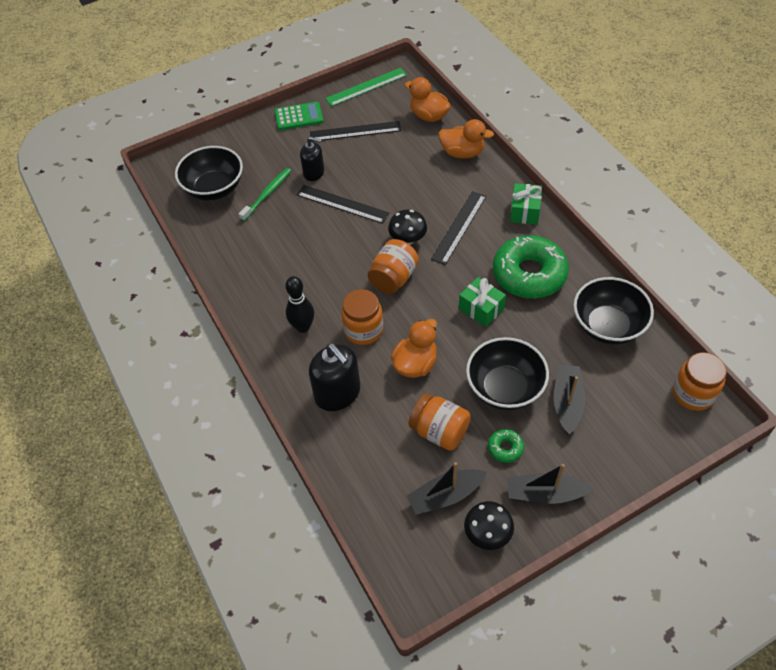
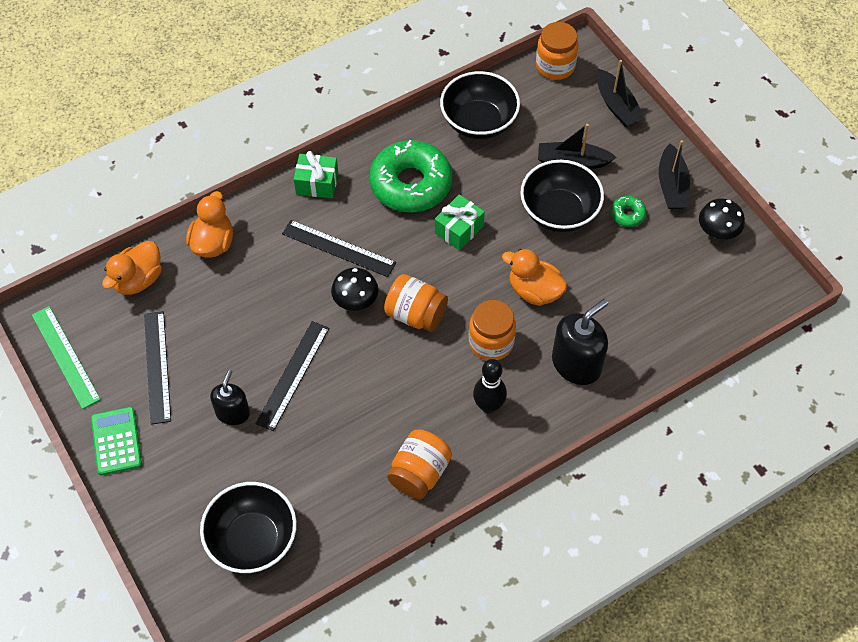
camera: 95 degrees left, 5 degrees up
(267, 194) = (268, 468): green toothbrush -> none
(439, 431) = (614, 269): orange jar -> orange jar (419, 473)
(445, 496) = (684, 264): black boat -> black boat (617, 106)

